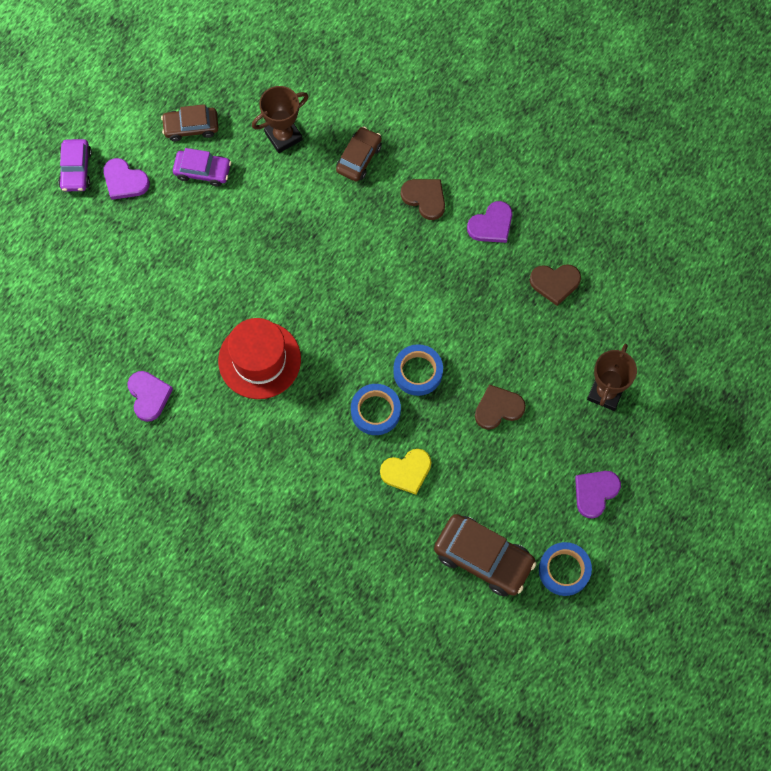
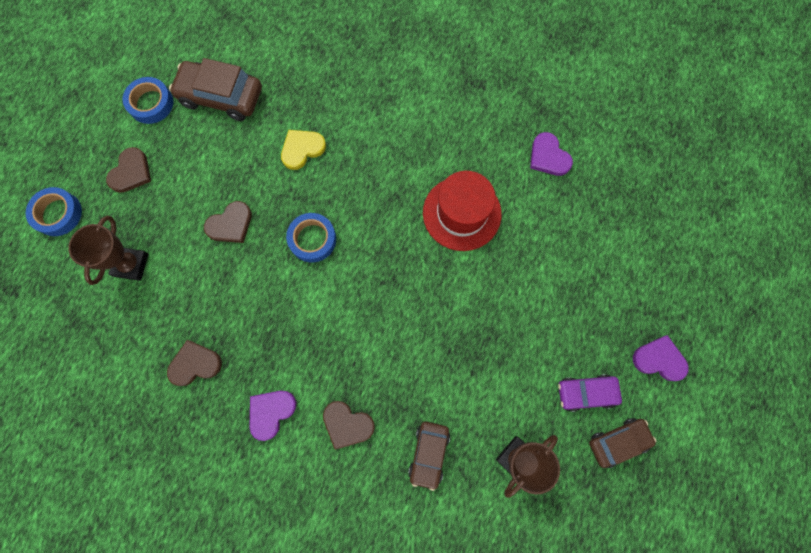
camera: 165 degrees right, 5 degrees up
(76, 169) = (713, 359): purple car -> none
(375, 411) = (342, 194): blue tape -> blue tape (58, 214)
(595, 492) = (131, 172): purple heart -> brown heart

